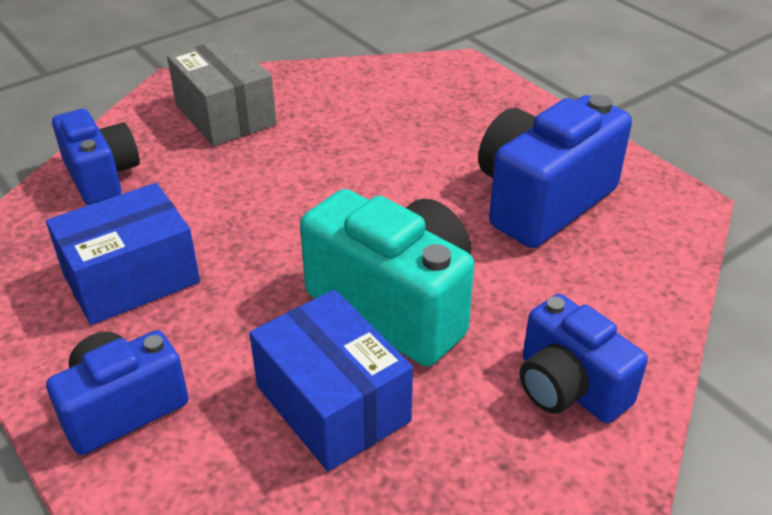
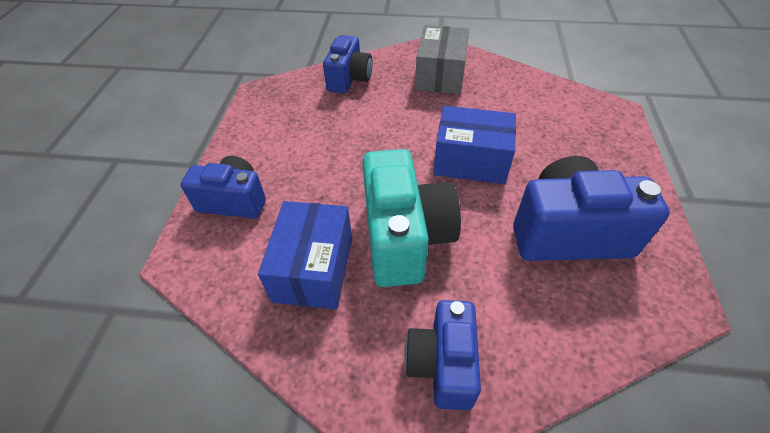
camera: 45 degrees right, 10 degrees up
(131, 278) = (305, 139): blue box -> blue box (471, 161)

